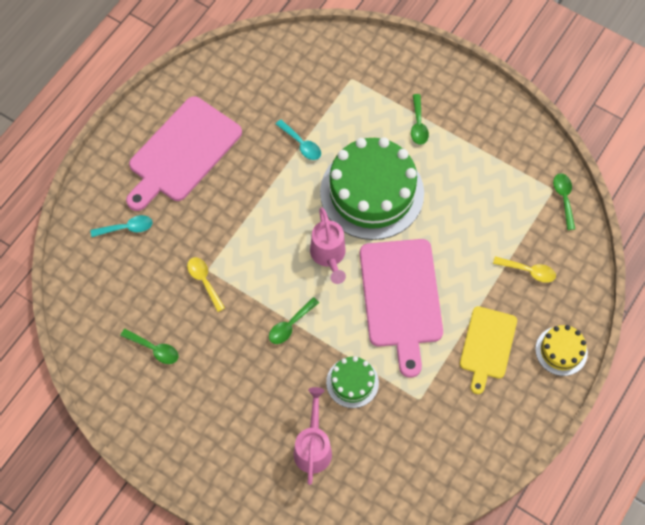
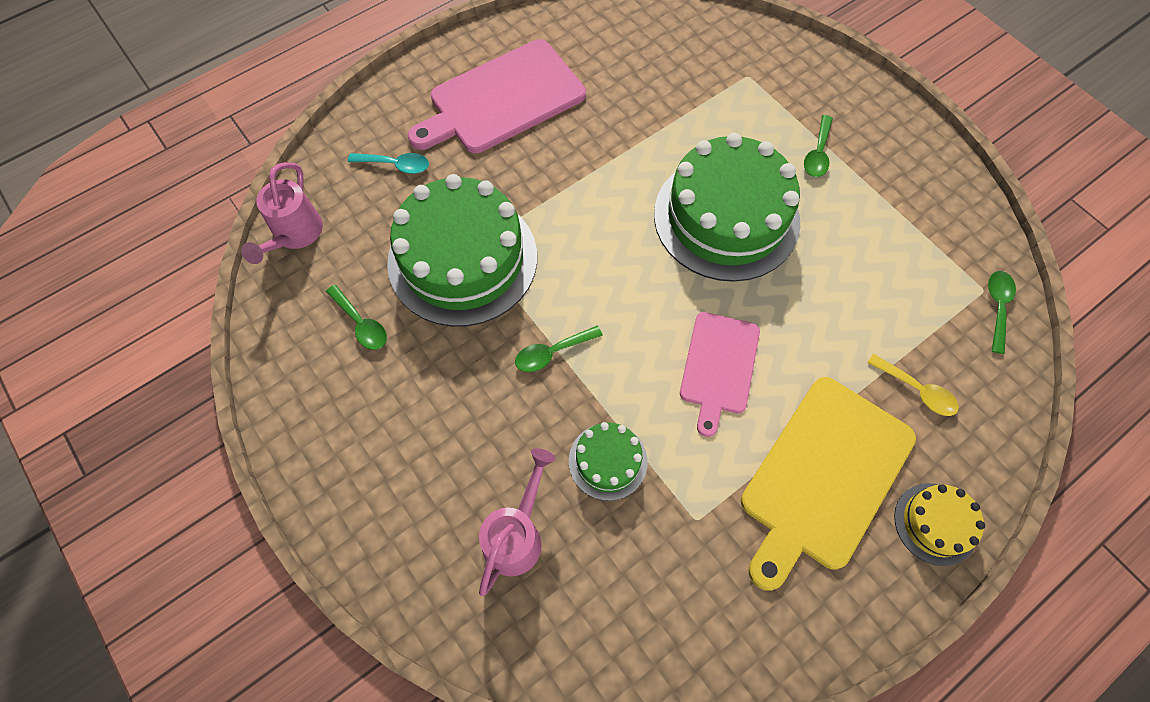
camera: 20 degrees right, 0 degrees up
(204, 281) = (462, 259): yellow spoon -> green cake
(301, 144) = (655, 133): turquoise spoon -> none
(329, 256) = (639, 279): pink watering can -> pink watering can (295, 235)
(401, 298) = (718, 366): pink cutting board -> pink cutting board, size x0.61
(487, 345) = (823, 476): yellow cutting board -> yellow cutting board, size x1.63

